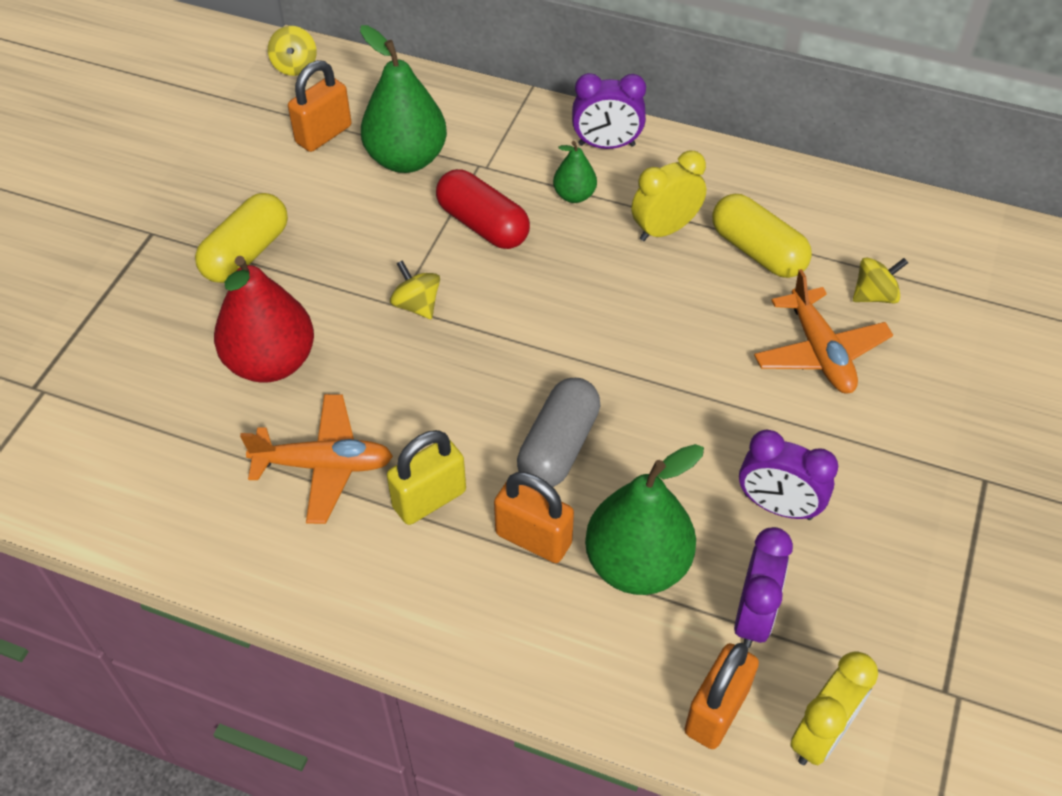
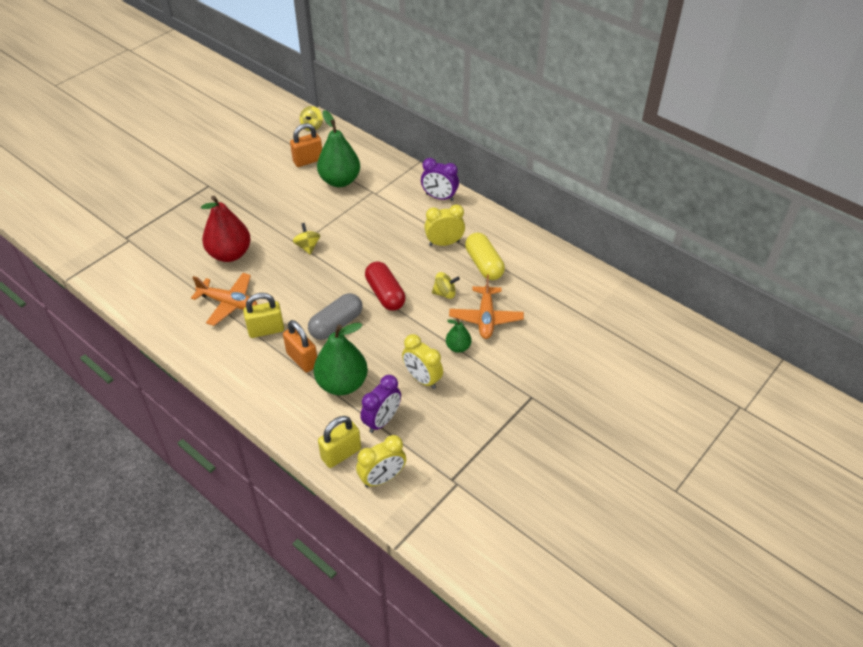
camera: 20 degrees right, 5 degrees down
(246, 253) = (244, 205): yellow capsule -> none
(483, 225) = (358, 219): red capsule -> red capsule (385, 294)
(574, 195) = (409, 217): green pear -> green pear (458, 347)
(716, 711) = (341, 454): orange padlock -> yellow padlock
(777, 506) = (422, 379): purple clock -> yellow clock
(874, 295) = (530, 300): yellow spinning top -> yellow spinning top (445, 293)

